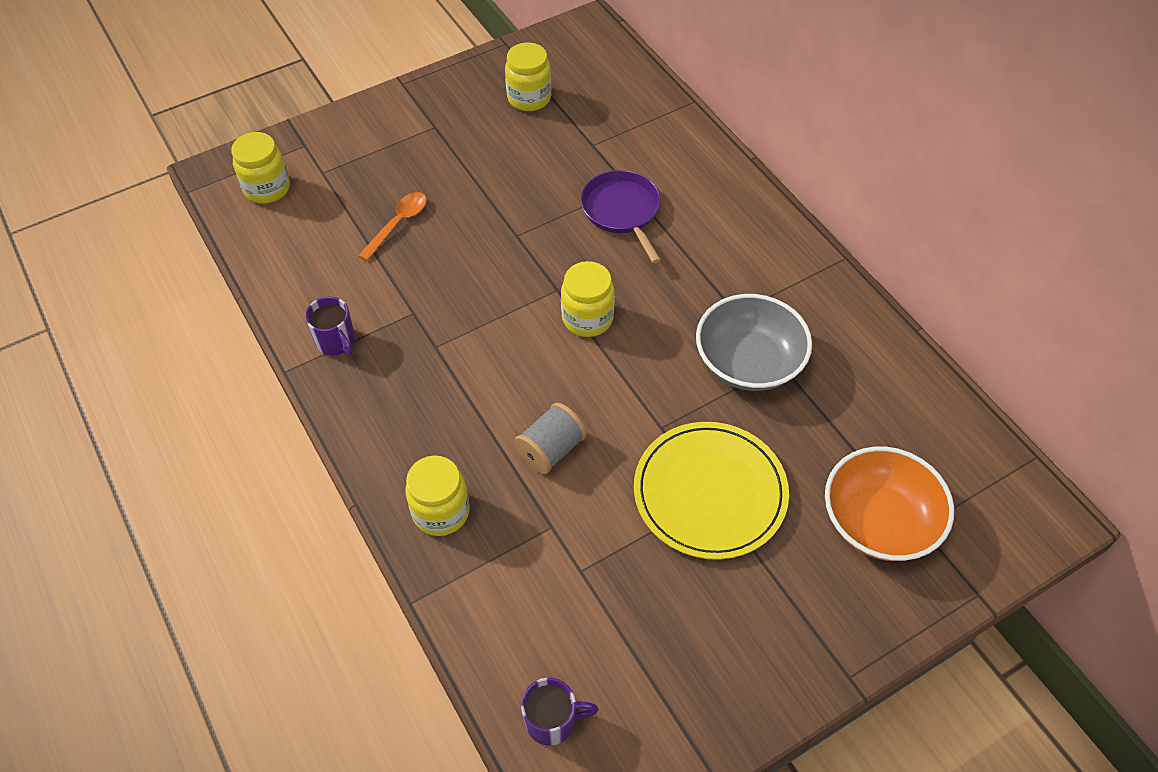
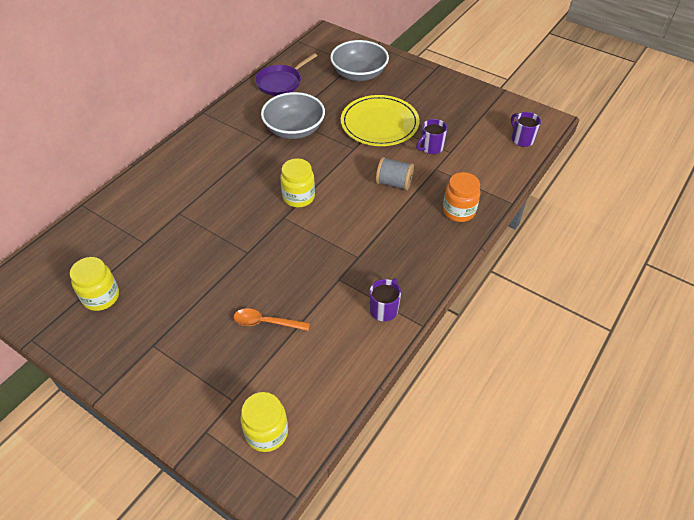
camera: 115 degrees left, 5 degrees down
(441, 512) = (459, 211): yellow jar -> orange jar
(607, 545) = (431, 147): none -> purple mug
(622, 211) = (203, 209): purple pan -> purple pan (281, 82)
(879, 521) = (359, 74): orange bowl -> grey bowl

